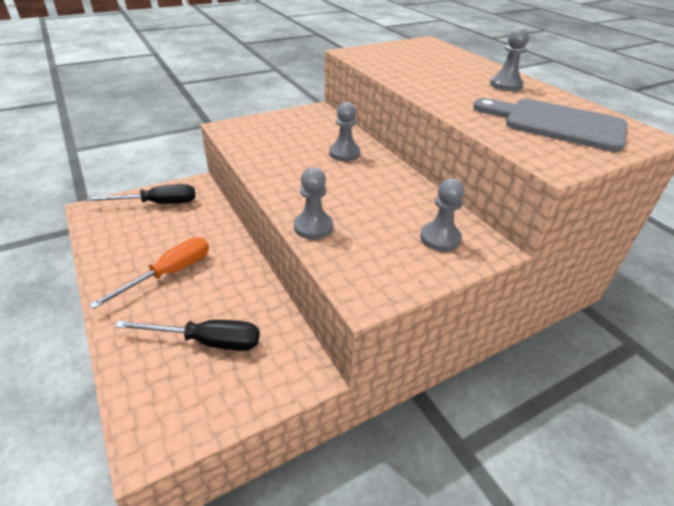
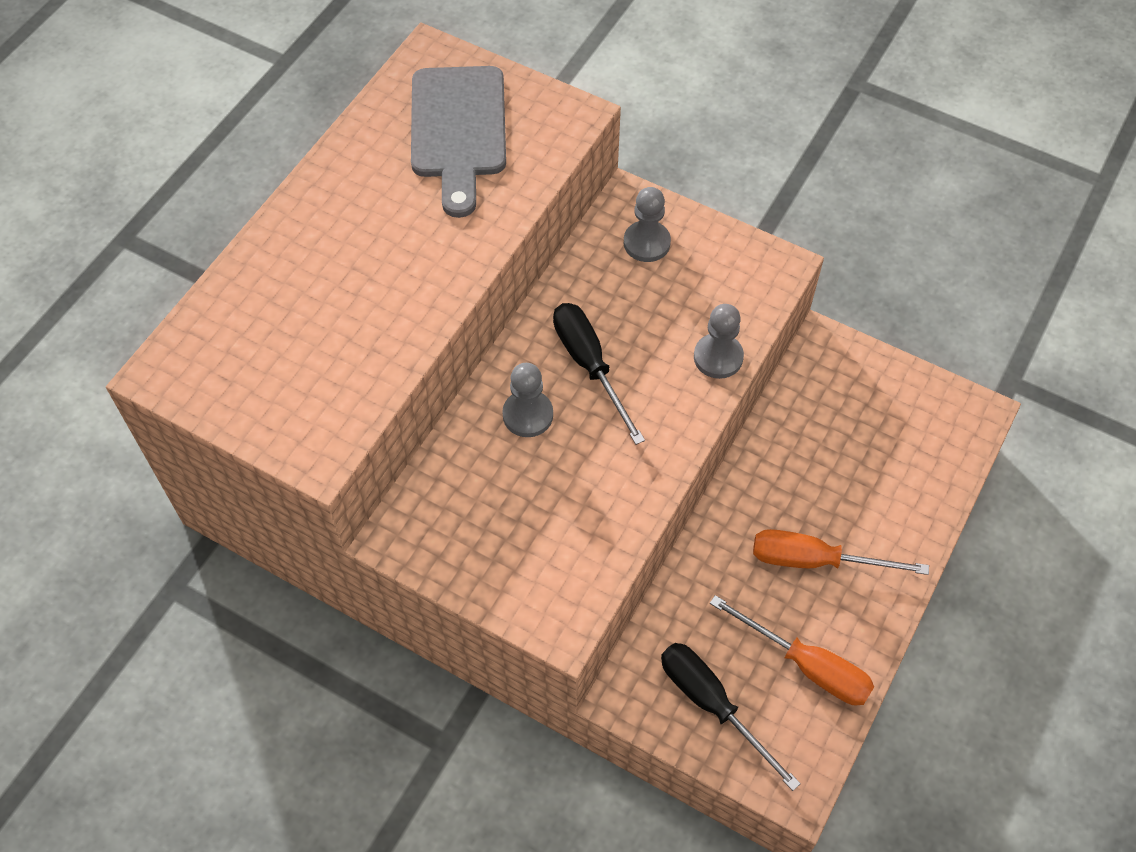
camera: 120 degrees left, 20 degrees up
(128, 240) = (806, 665): none -> orange screwdriver
(207, 341) = (862, 447): black screwdriver -> black screwdriver (590, 366)
(505, 85) = (346, 205): grey pawn -> none

